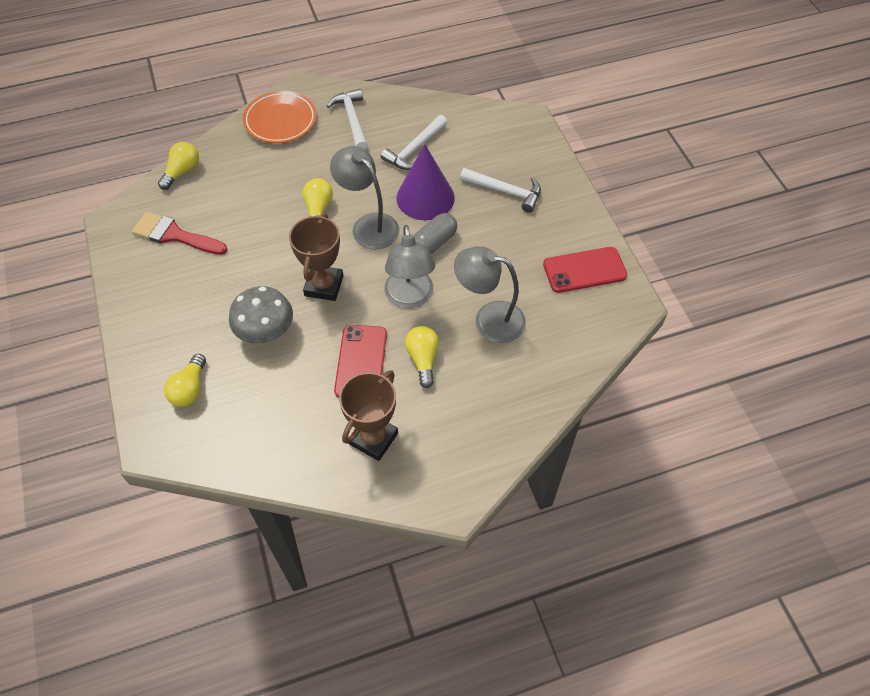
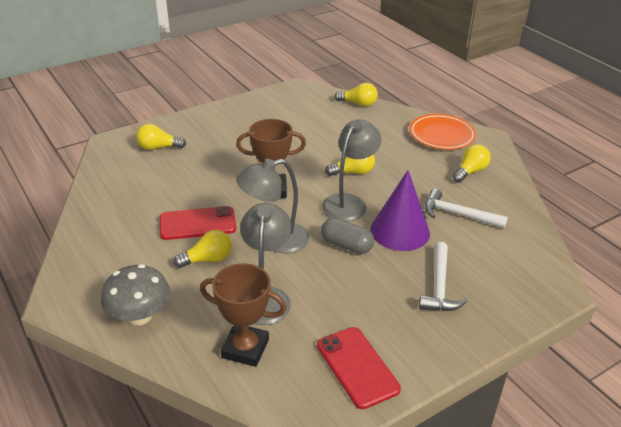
camera: 75 degrees right, 20 degrees down
(174, 235) = (295, 113): red brush -> none
(266, 331) = (217, 170): grey mushroom -> grey mushroom (139, 316)
(352, 119) = (470, 171): white hammer -> yellow light bulb
(373, 438) = (121, 243): brown trophy -> brown trophy (245, 348)

